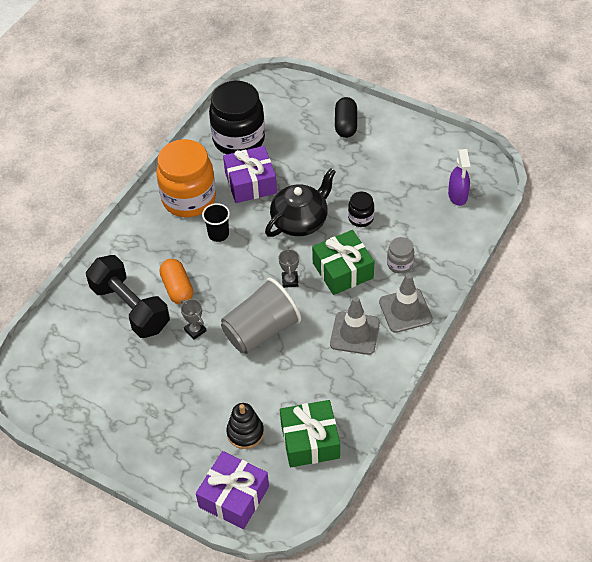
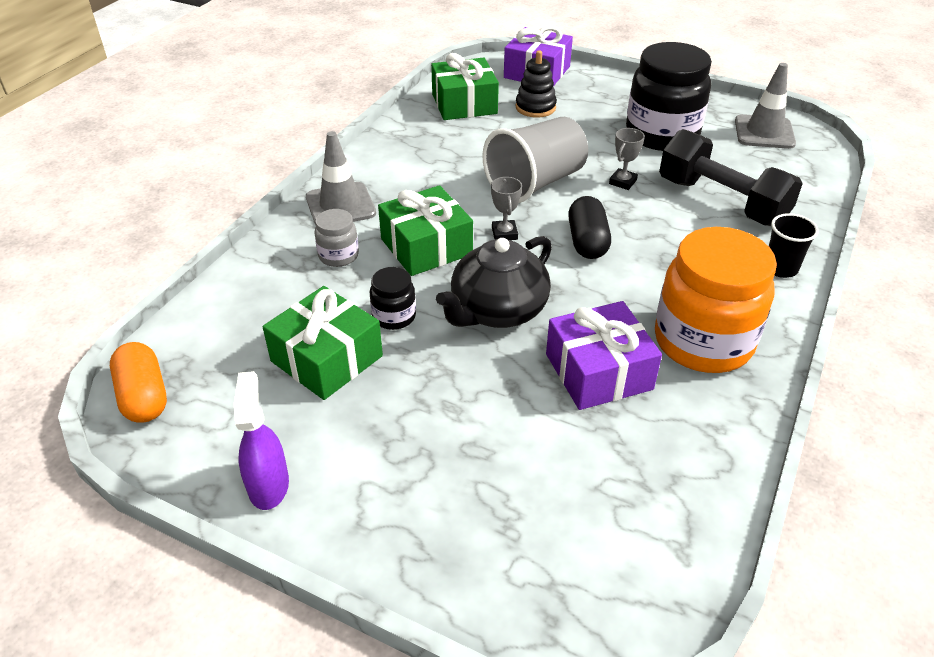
camera: 175 degrees right, 10 degrees down
(177, 288) = (666, 222): orange capsule -> orange capsule (144, 396)
(195, 330) = (622, 182): grey trophy -> grey trophy turned 75 degrees clockwise
(218, 234) = (630, 289): black cup -> black cup (780, 268)
(239, 139) = (648, 462): black jar -> black jar (661, 134)
(346, 125) = (415, 504): black capsule -> black capsule (587, 241)
(355, 333) = (411, 183): grey traffic cone -> grey traffic cone (764, 132)
(395, 193) = (327, 358): none -> green gift
(457, 196) = (214, 356): purple spray bottle -> purple spray bottle (268, 485)

